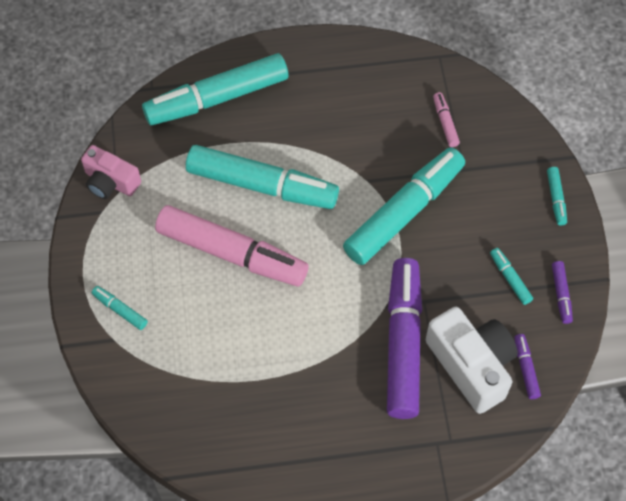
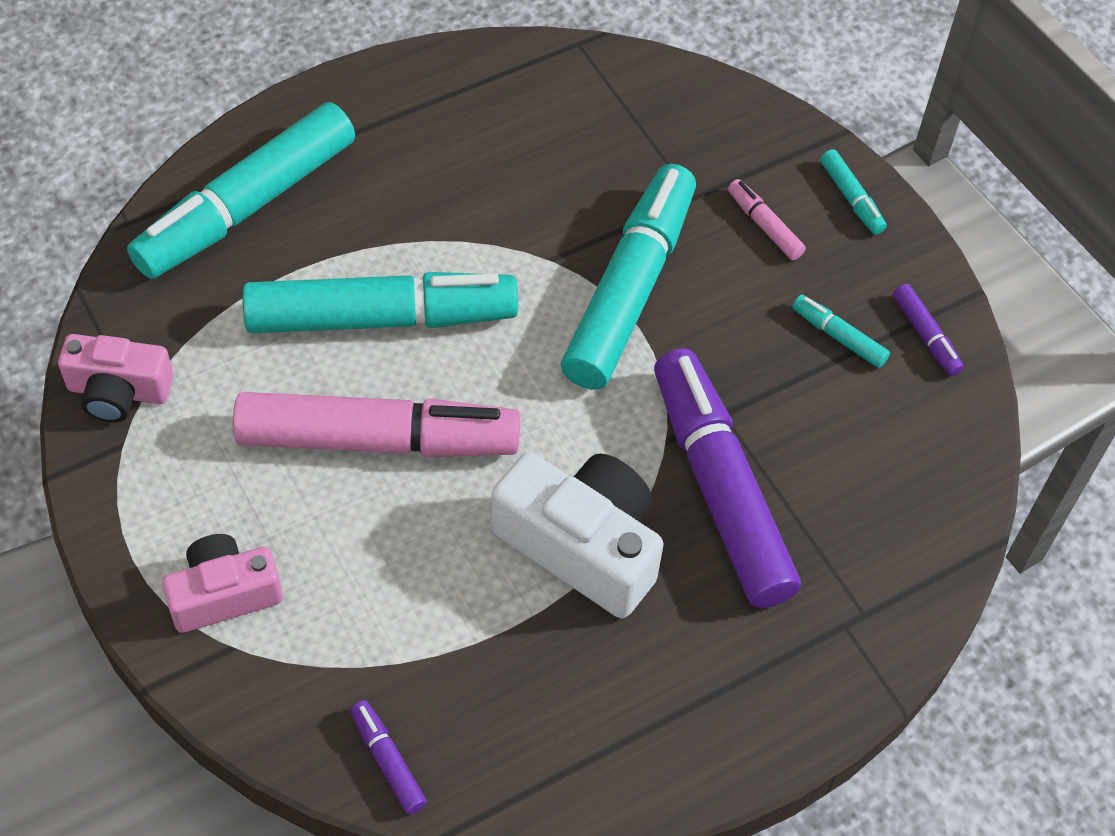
camera: 25 degrees left, 5 degrees down
(120, 310) = (224, 594): turquoise marker -> pink camera
(445, 122) = (632, 137): pink marker -> pink marker (764, 225)
(471, 365) = (841, 486): white camera -> white camera (582, 546)
(526, 368) = (926, 463): purple marker -> purple marker (388, 761)

